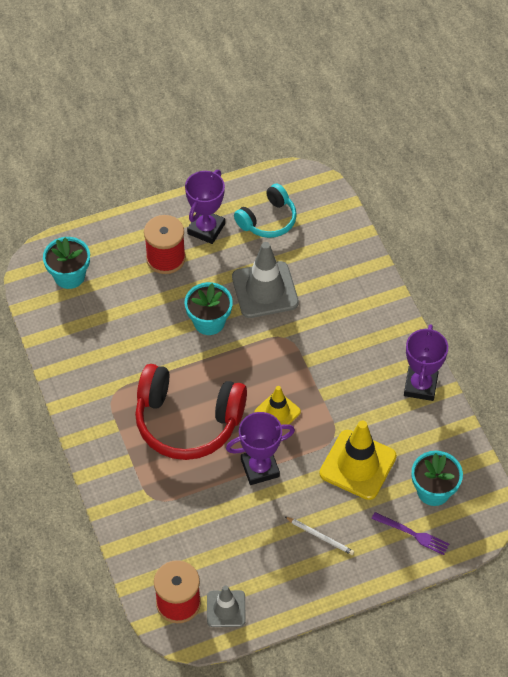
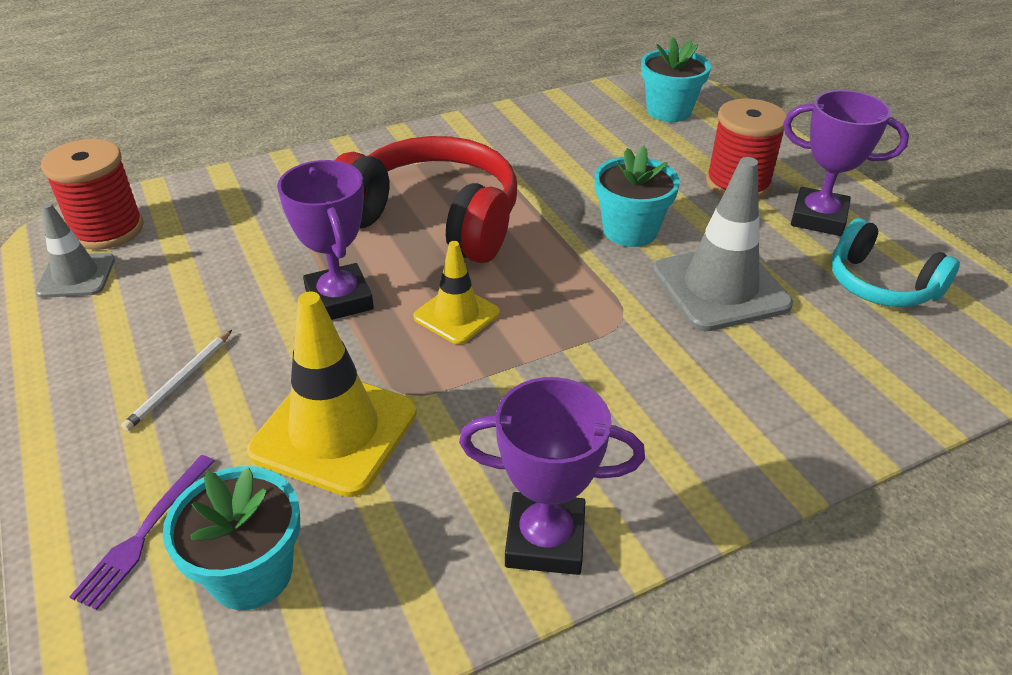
camera: 85 degrees right, 15 degrees down
(187, 421) = (433, 220): red headphones -> red headphones turned 105 degrees clockwise

